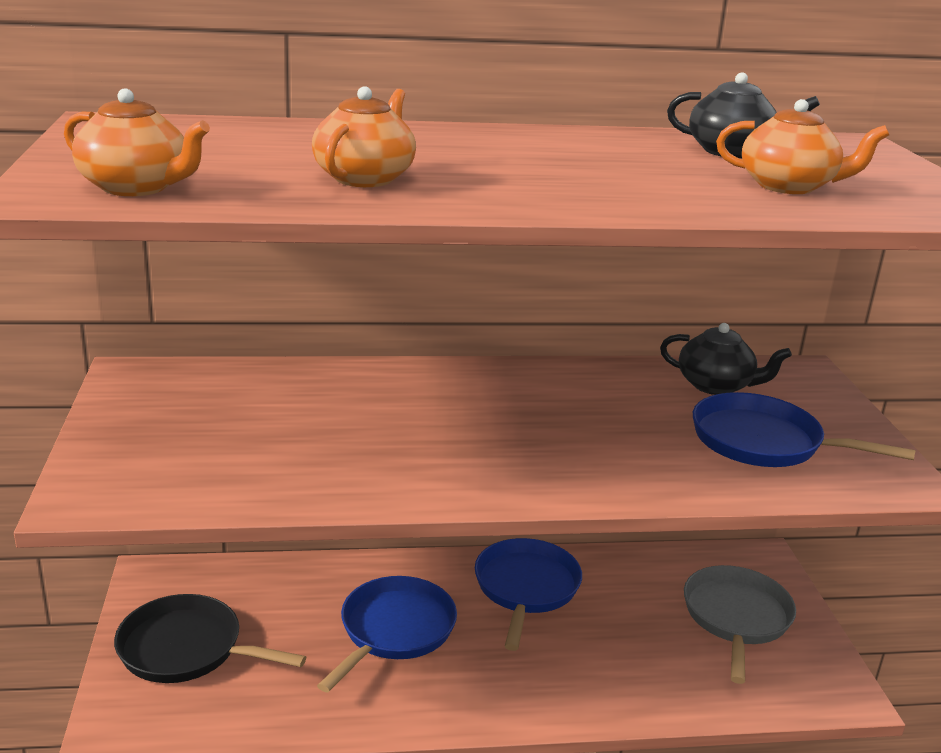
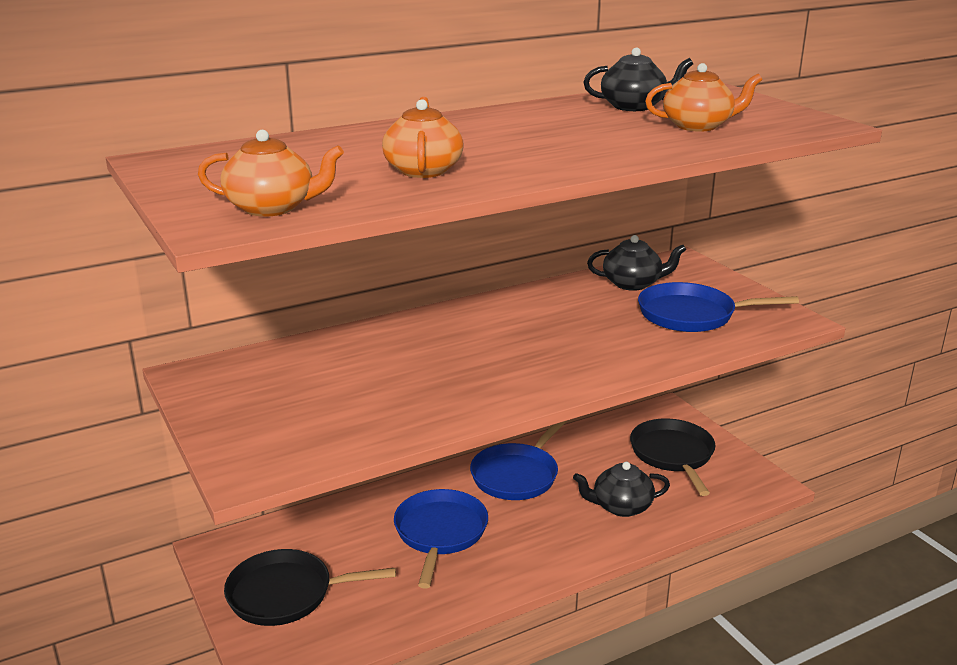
camera: 20 degrees left, 0 degrees up
(526, 588) = (517, 475): blue pan -> blue pan turned 135 degrees counterclockwise
(628, 664) = (621, 506): none -> black teapot
(736, 617) = (673, 454): grey pan -> black pan

